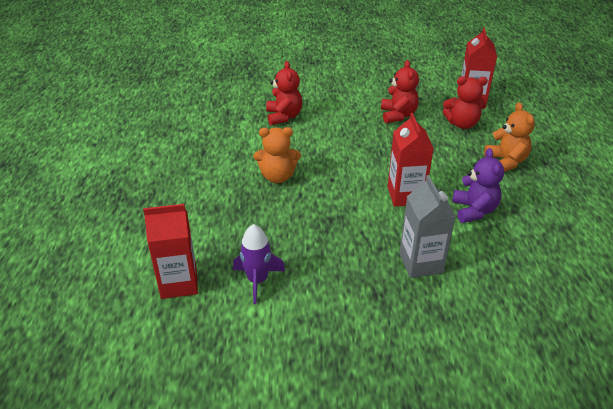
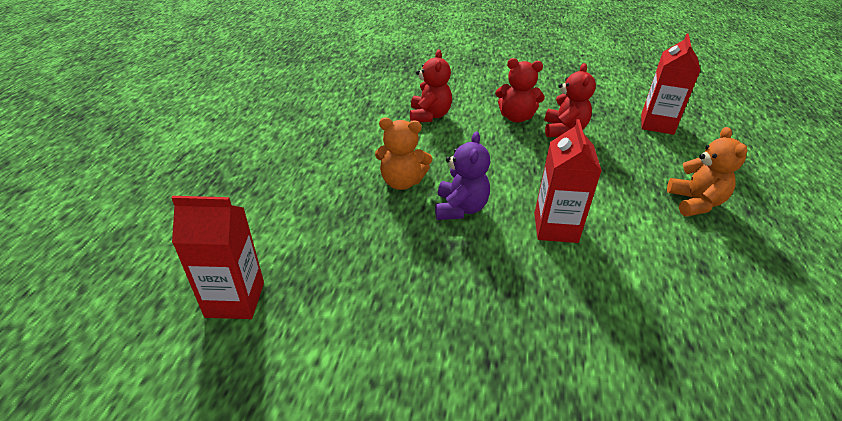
camera: 10 degrees right, 0 degrees up
(257, 280) = (334, 313): purple rocket -> none
(421, 263) = (560, 325): grey carton -> none
(462, 124) = (642, 149): red teddy bear -> red teddy bear (516, 117)
(474, 210) = (645, 261): purple teddy bear -> purple teddy bear (460, 208)

